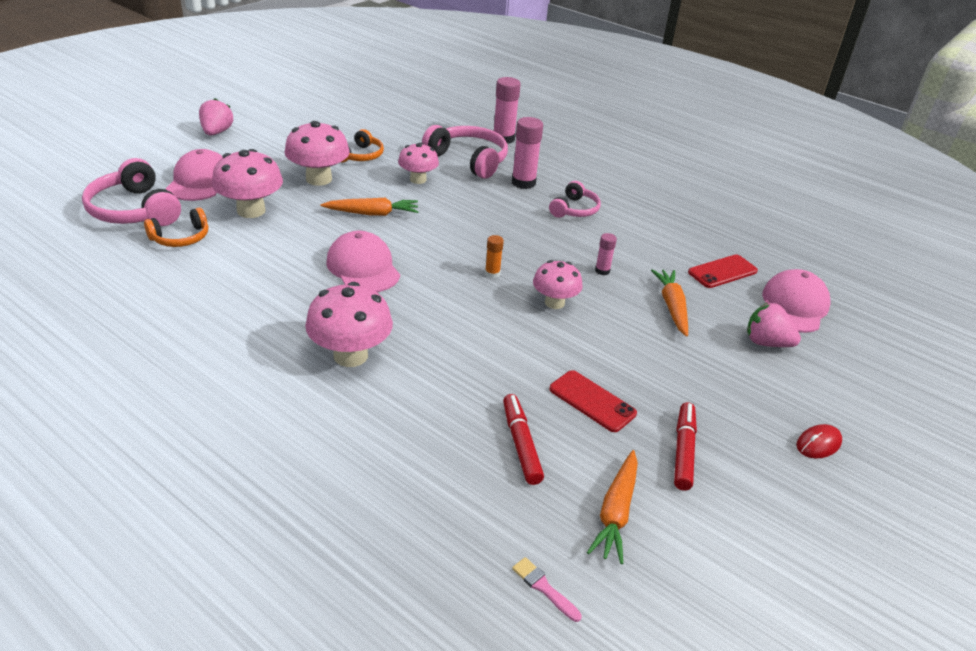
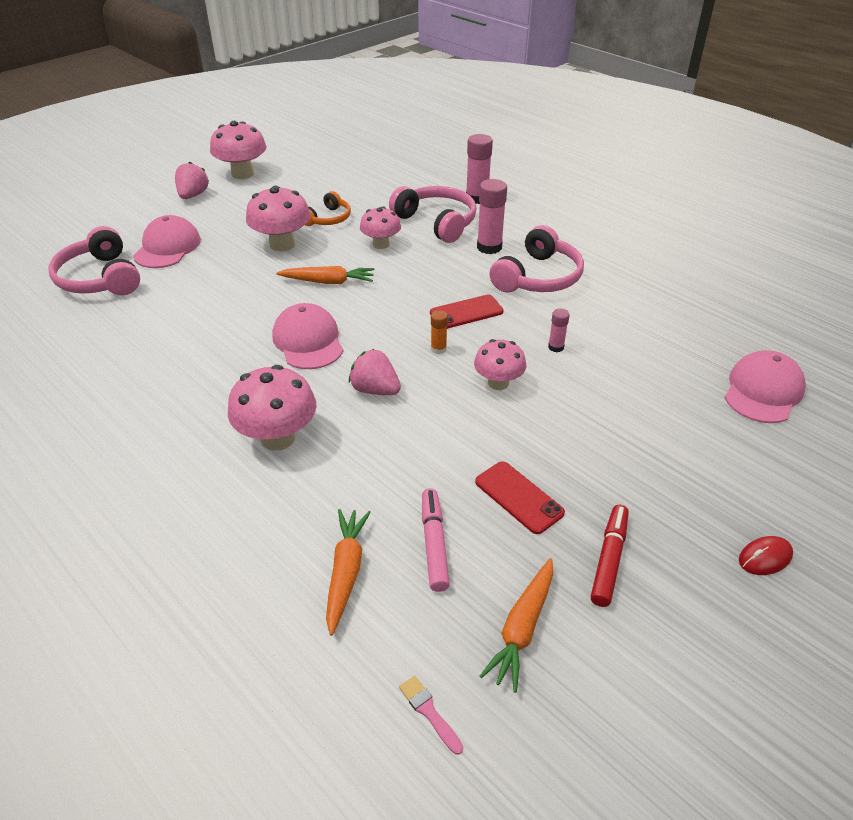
camera: 10 degrees right, 5 degrees up
(181, 238) = (138, 307): orange headphones -> none
(251, 211) = (210, 279): pink mushroom -> pink mushroom (242, 174)
(521, 444) = (434, 544): red marker -> pink marker
(574, 209) = (538, 277): pink headphones -> pink headphones, size x1.67
(672, 307) = (625, 390): orange carrot -> orange carrot (346, 572)
(722, 272) = (688, 350): red phone -> red phone (466, 312)
(766, 343) = (724, 434): pink strawberry -> pink strawberry (375, 390)

